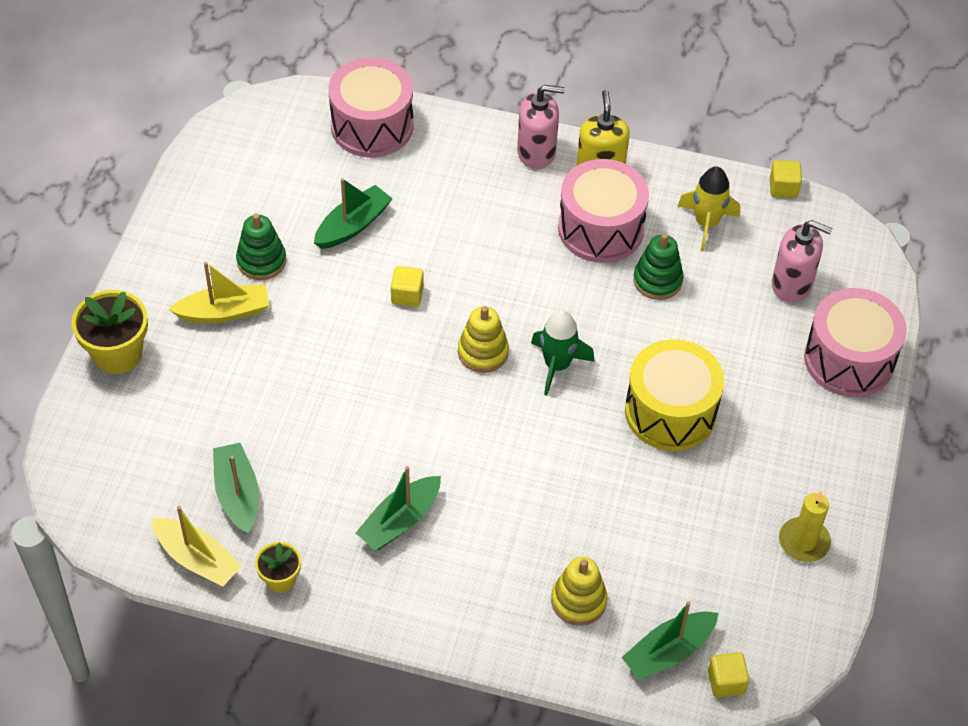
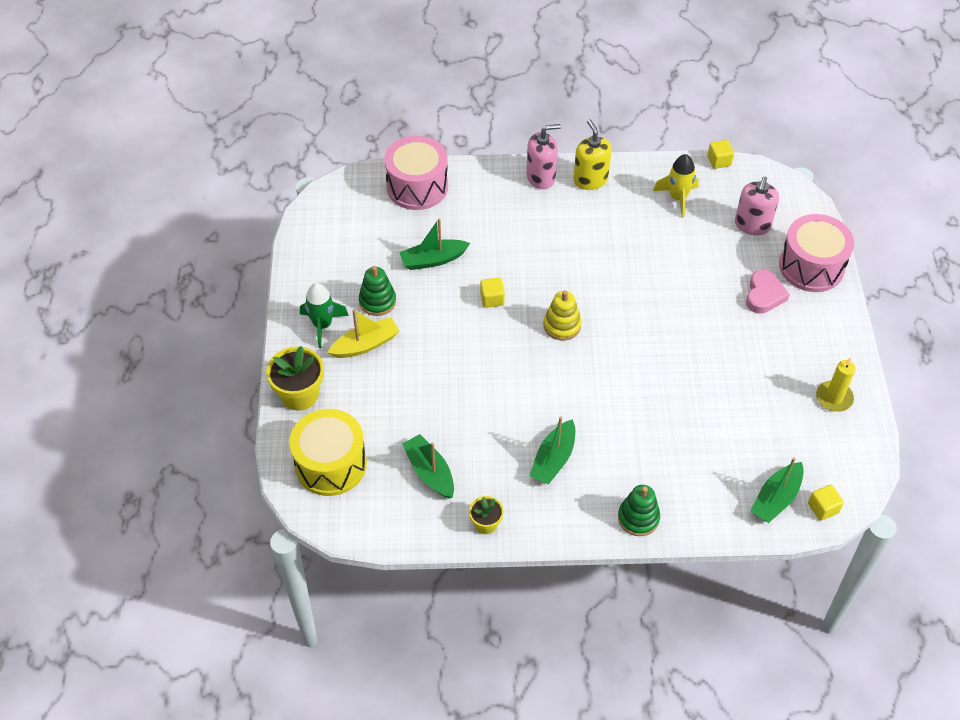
camera: 15 degrees left, 0 degrees up
(197, 559) = (420, 526): yellow boat -> none
(353, 225) = (433, 260): green boat -> green boat turned 135 degrees counterclockwise
(557, 365) = (617, 321): green rocket -> green rocket (322, 325)
(578, 601) = (700, 481): yellow stacking toy -> none
(600, 229) = (607, 219): pink drum -> none
(657, 280) = (661, 245): green stacking toy -> green stacking toy (638, 518)
(670, 412) = (708, 333): yellow drum -> yellow drum (331, 464)
(768, 381) = (764, 295): none -> pink heart
(792, 284) = (752, 225): pink soap dispenser -> pink soap dispenser turned 105 degrees clockwise

